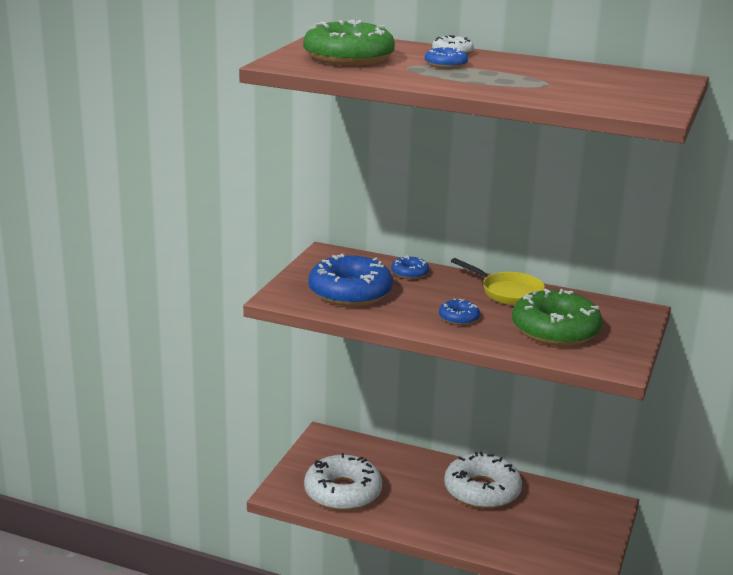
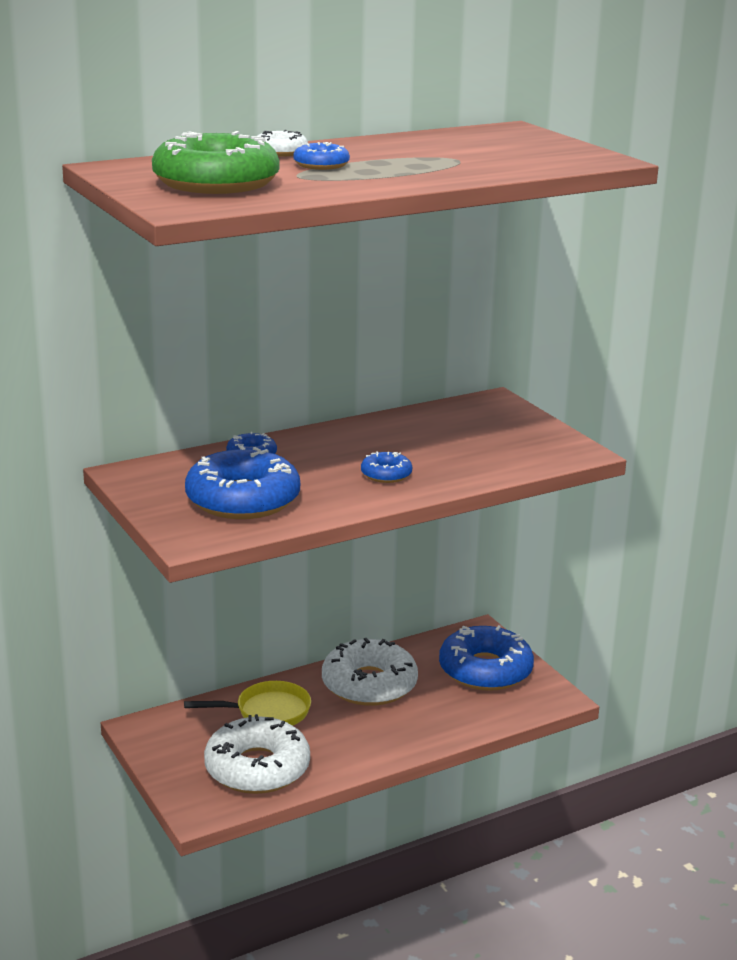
camera: 50 degrees left, 0 degrees up
(508, 292) = (370, 432): yellow pan -> yellow pan (267, 712)
(555, 330) = (476, 446): green donut -> none
(571, 528) = (485, 670): none -> blue donut

